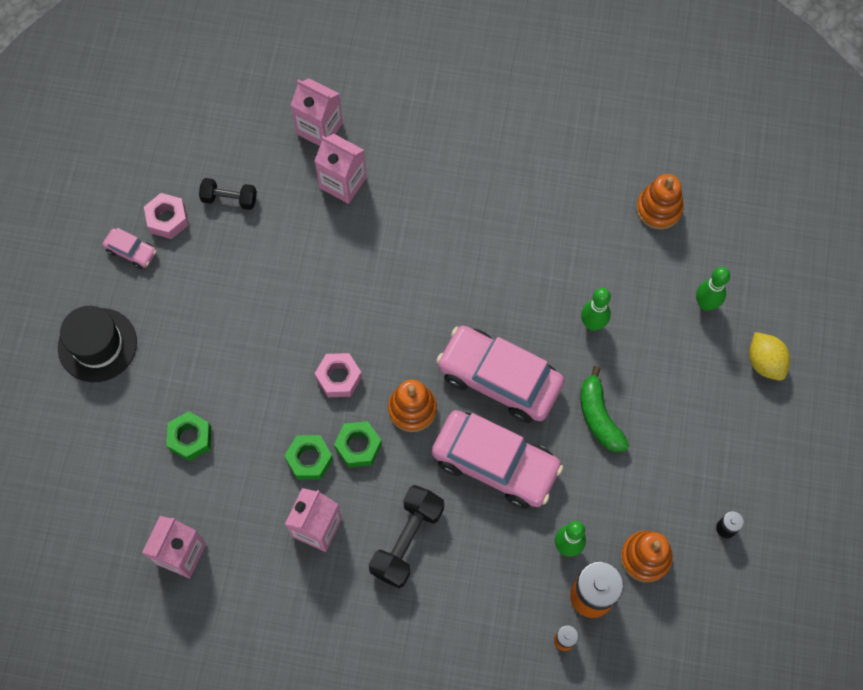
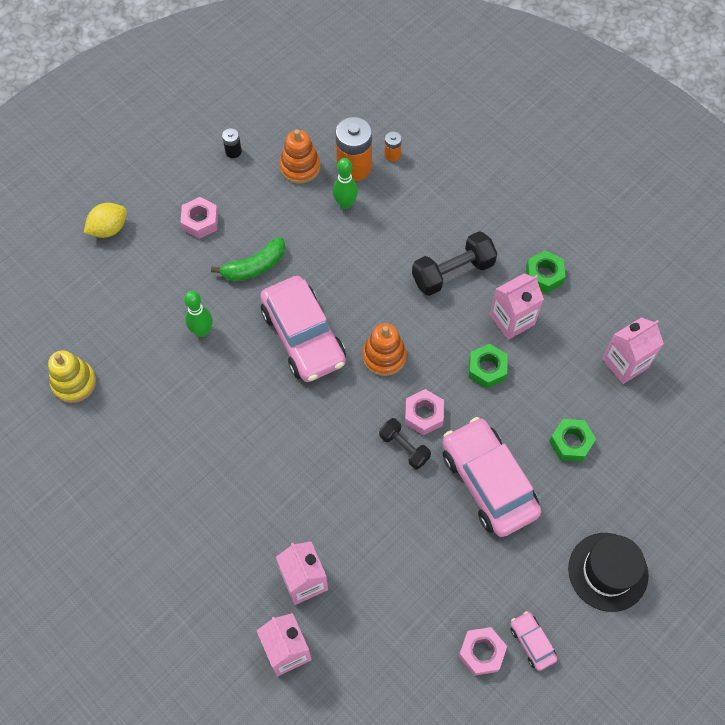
camera: 145 degrees left, 5 degrees down
(229, 199) = (413, 634): black dumbbell -> black dumbbell (404, 447)
(358, 446) = (443, 355): green nut -> green nut (544, 275)
(495, 463) = (352, 282): pink car -> pink car (488, 482)
(599, 417) = (254, 266): green banana -> green banana turned 45 degrees clockwise
(658, 209) = (74, 383): orange stacking toy -> yellow stacking toy
(689, 428) = (200, 221): none -> pink nut
(705, 304) = (109, 292): green bowling pin -> none
(764, 362) = (109, 229): yellow lemon -> yellow lemon turned 45 degrees clockwise

